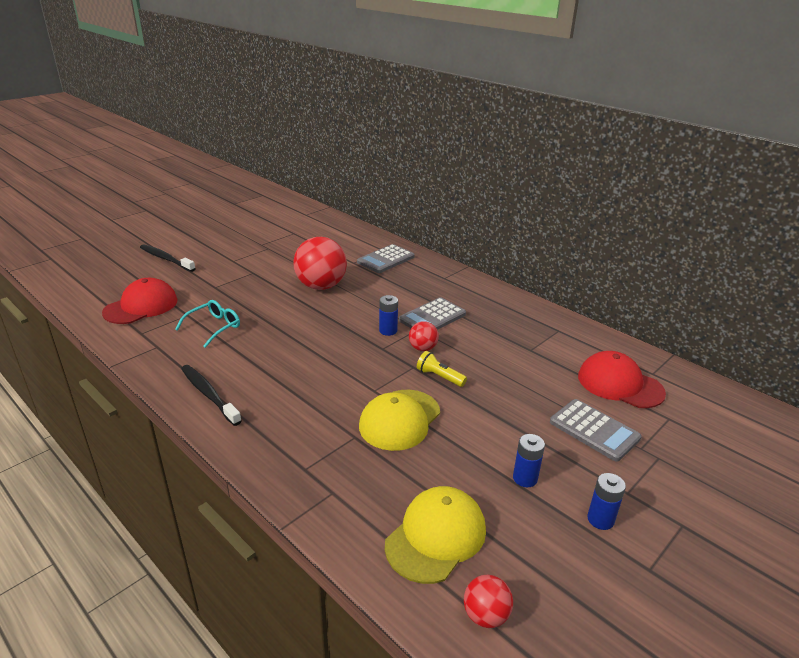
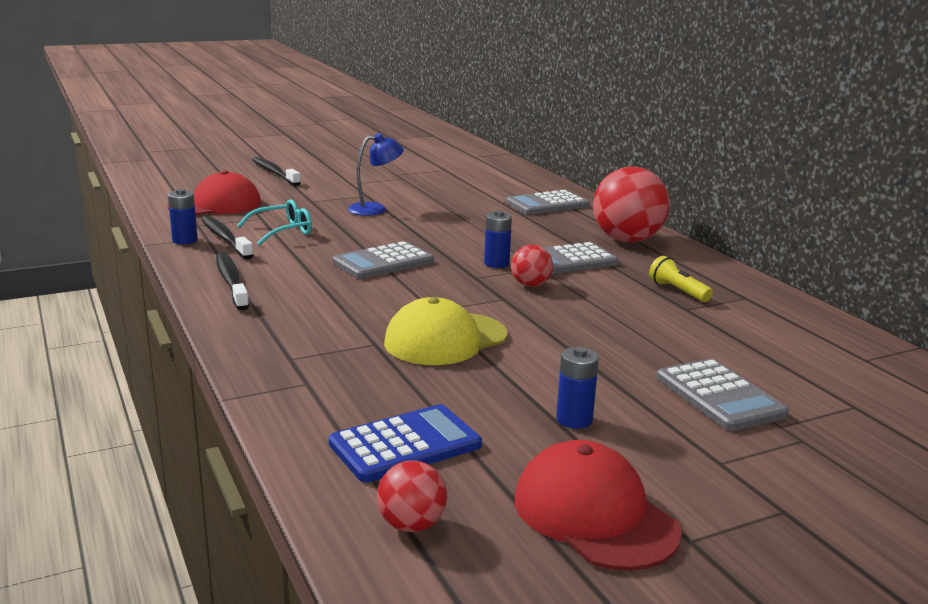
camera: 20 degrees right, 10 degrees down
(173, 345) = (225, 239): none -> black toothbrush
(269, 287) = (375, 209): none -> blue lamp
(309, 346) = (383, 262): none -> grey calculator
(321, 286) = (441, 216): red ball -> red ball (627, 240)
(436, 536) = (405, 445): yellow cap -> blue calculator
(439, 377) = (532, 312): yellow flashlight -> yellow flashlight (678, 291)
(600, 519) = (654, 478): blue battery -> blue battery (185, 240)
(620, 384) = (800, 361): red cap -> red cap (594, 514)

